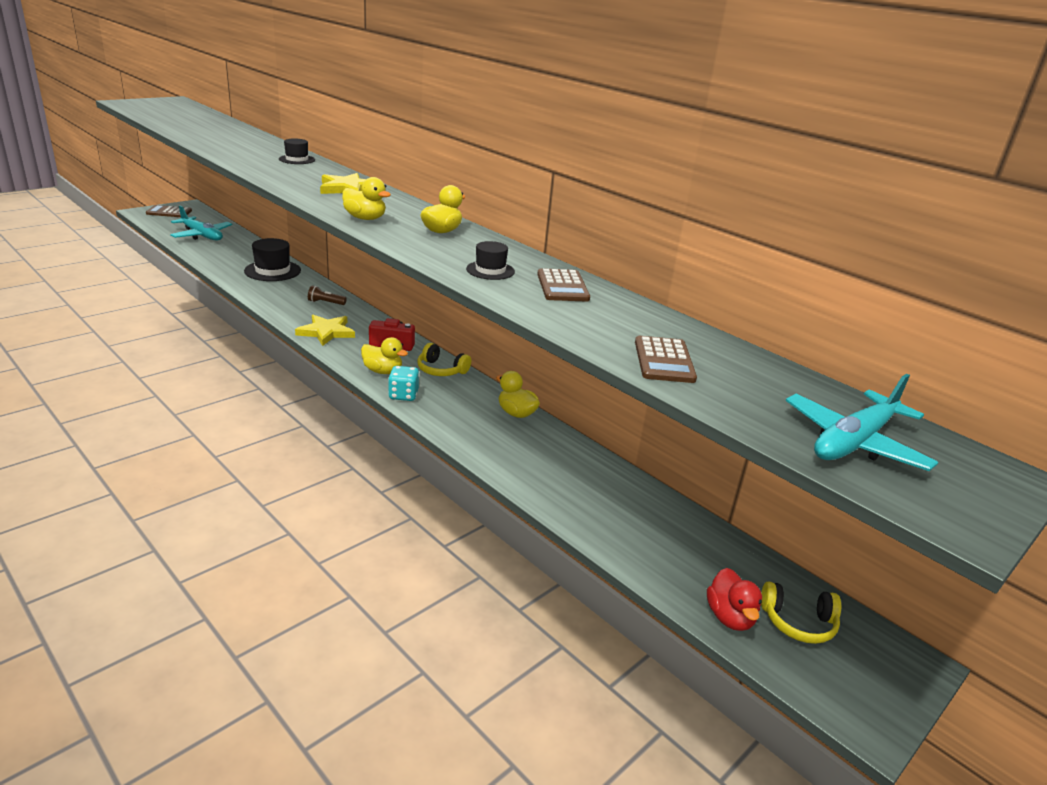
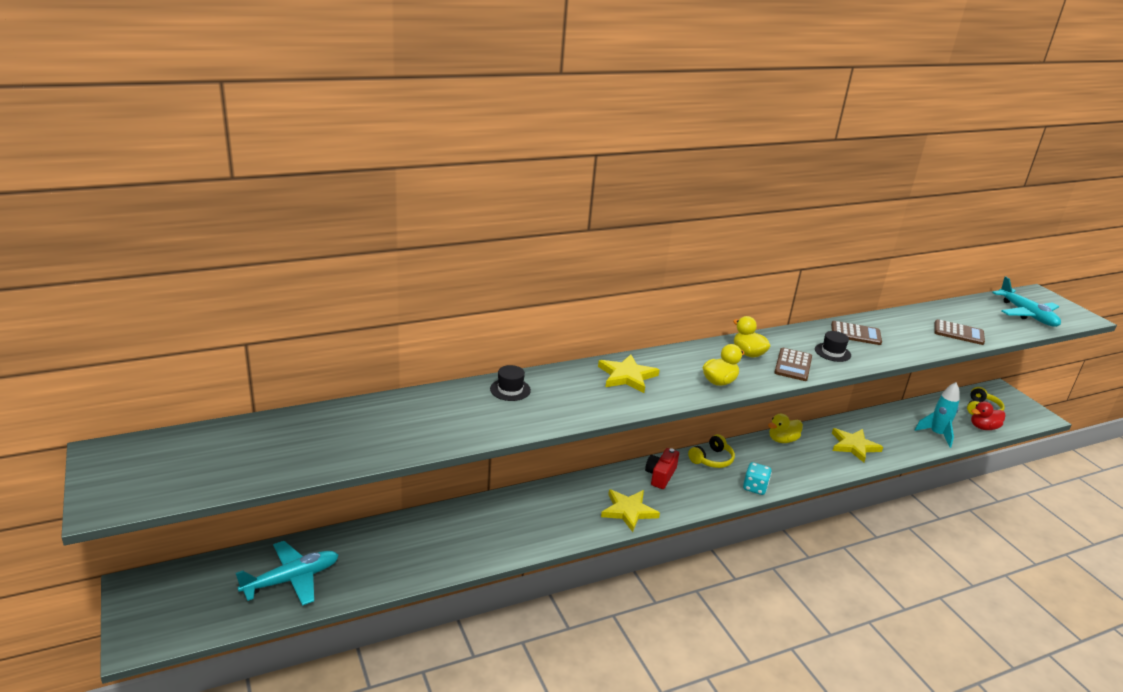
camera: 70 degrees left, 0 degrees up
(169, 212) = (158, 609): brown calculator -> brown calculator (793, 365)
(272, 271) = (452, 528): black hat -> none
(325, 303) = (556, 501): brown flashlight -> none
(383, 371) = (712, 491): yellow duck -> none
(547, 468) = (854, 446): none -> yellow star
(650, 553) = (936, 434): none -> turquoise rocket
(729, 617) = (983, 427): red duck -> red duck turned 150 degrees clockwise

